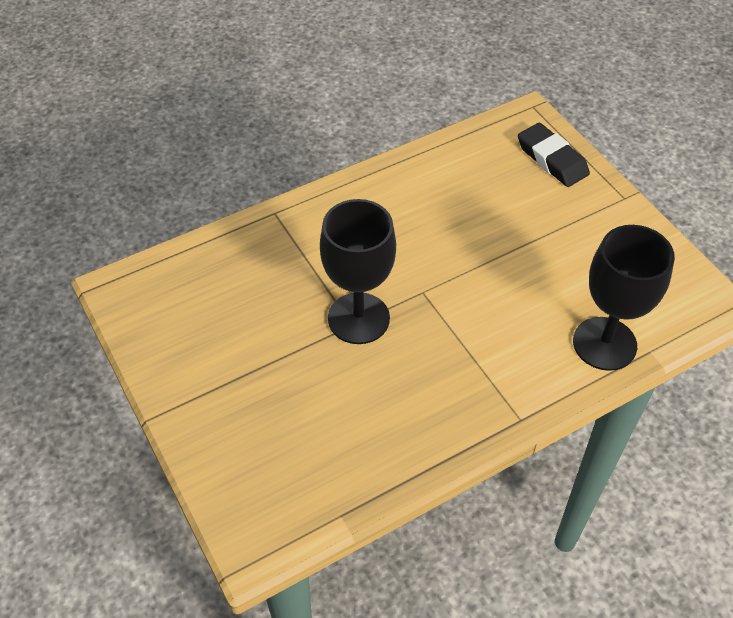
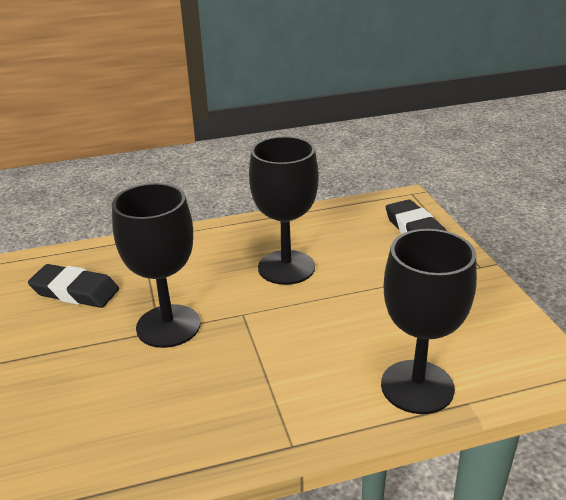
camera: 15 degrees right, 20 degrees down
(243, 293) = (75, 291): none -> black eraser
(442, 228) = (286, 267): none -> black goblet

